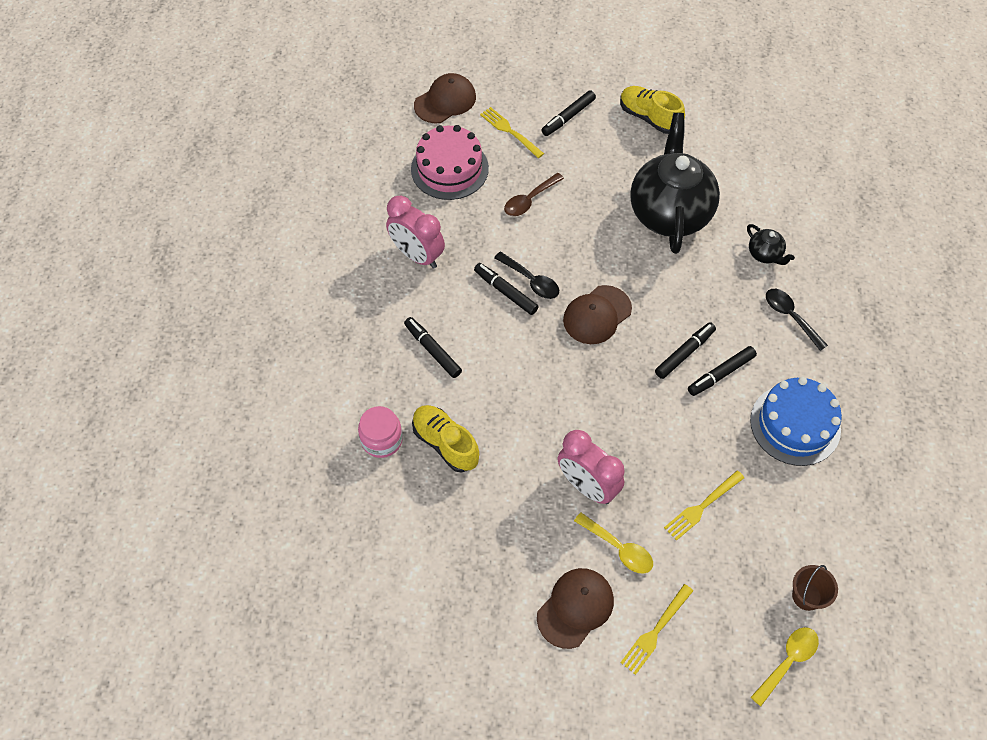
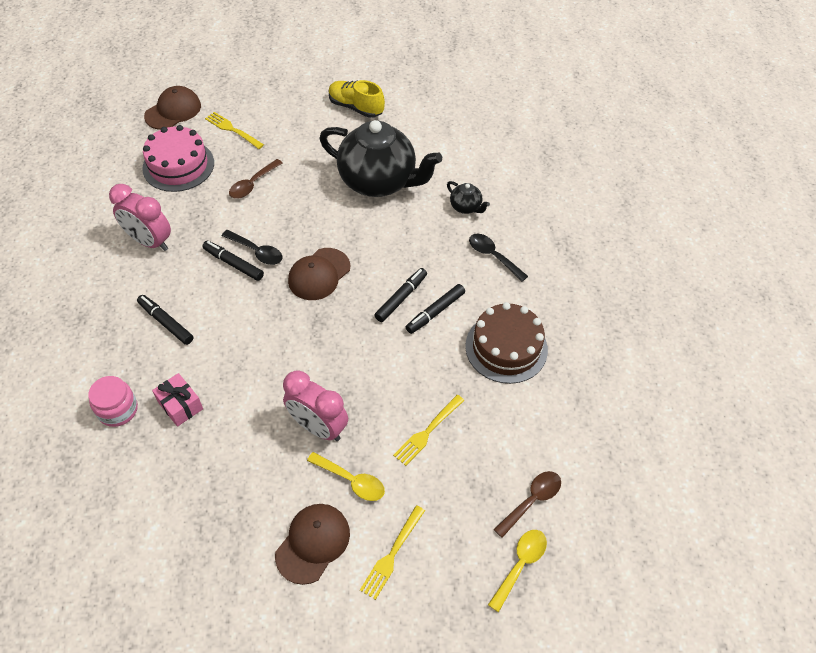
camera: 10 degrees left, 5 degrees down
(445, 443) = (180, 405): yellow shoe -> pink gift
(568, 117) = (284, 113): black marker -> none
(669, 212) = (379, 181): black teapot -> black teapot turned 120 degrees clockwise
(795, 424) = (506, 347): blue cake -> brown cake
(806, 596) = (531, 500): brown bucket -> brown spoon

